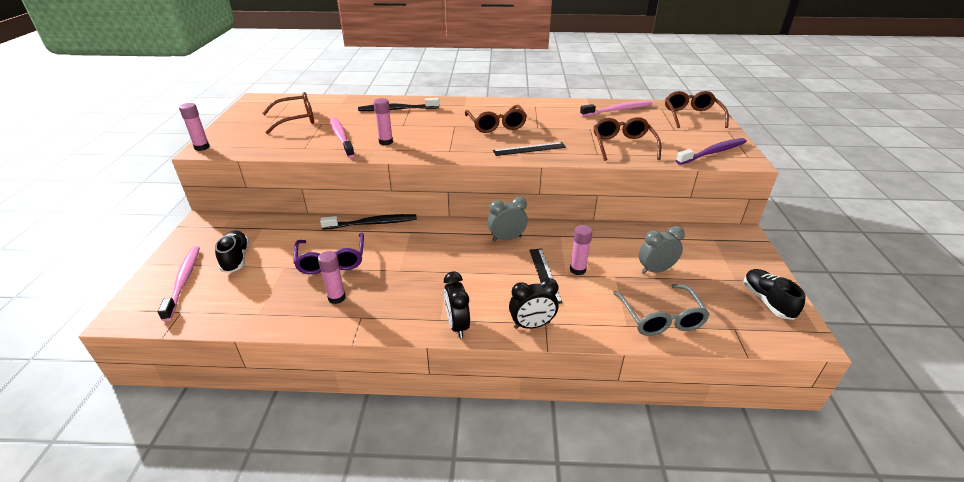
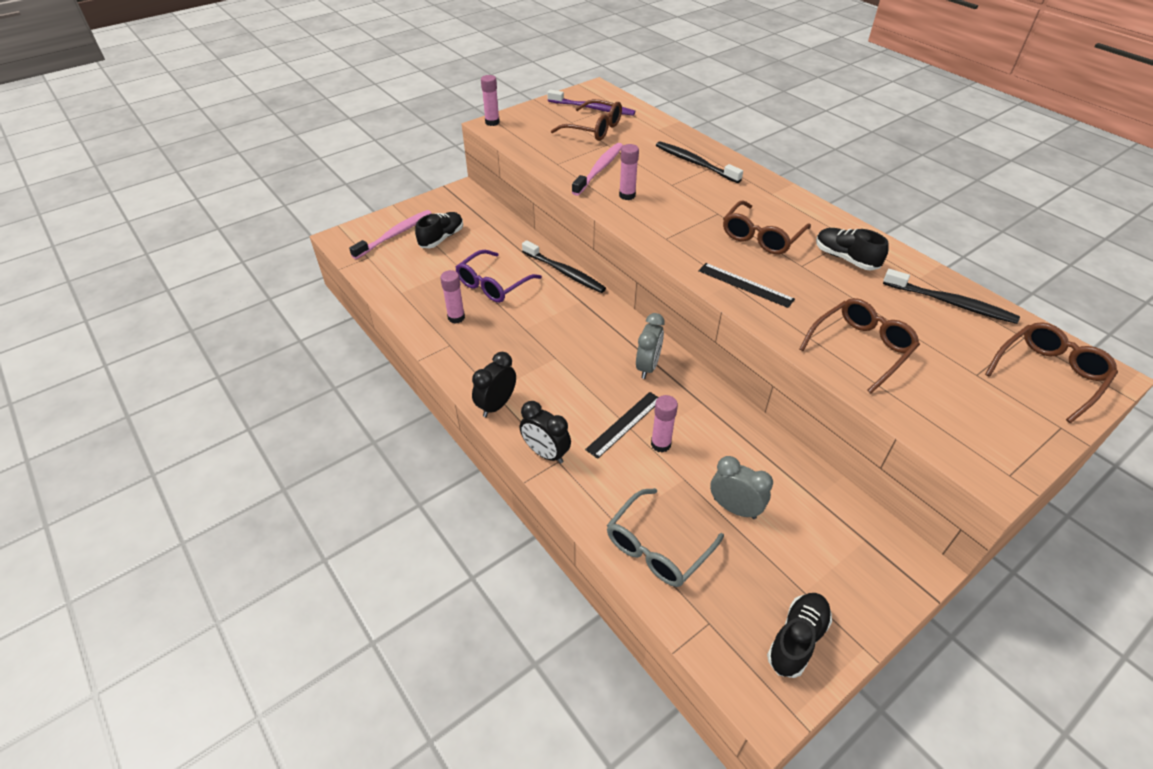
camera: 50 degrees right, 10 degrees up
(506, 238) = (648, 367): grey clock -> grey clock turned 75 degrees clockwise
(549, 115) = (845, 258): none -> black shoe
(617, 110) = (950, 303): pink toothbrush -> black toothbrush
(712, 152) = (966, 435): purple toothbrush -> purple toothbrush (592, 108)

